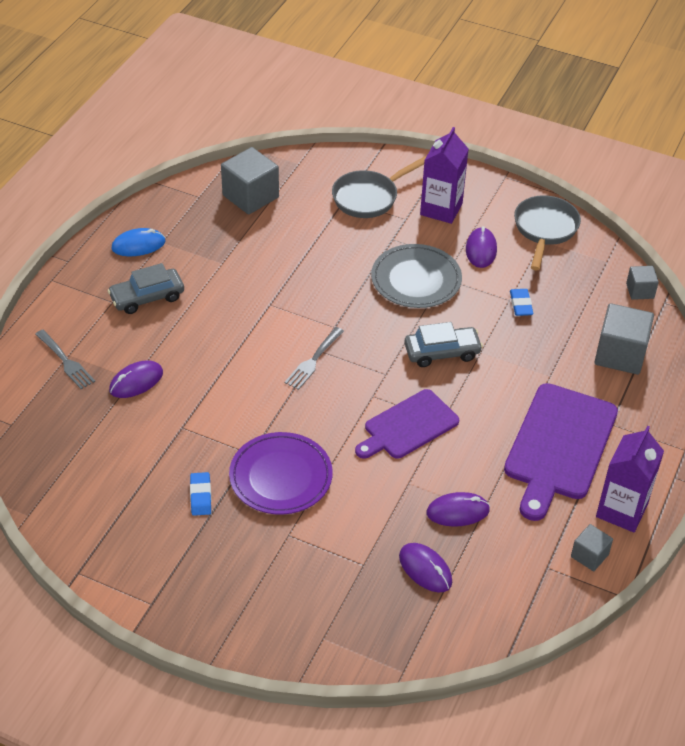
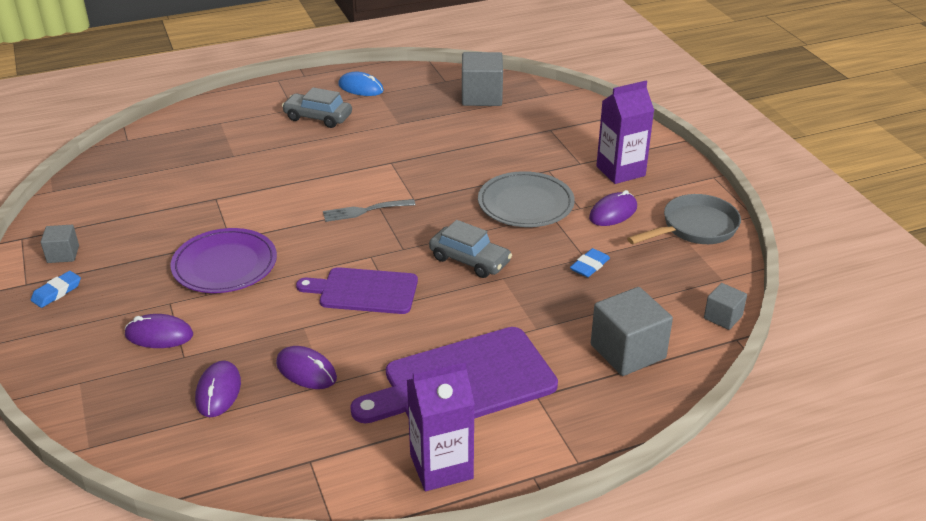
camera: 45 degrees right, 10 degrees down
(65, 361) = (212, 125): grey fork -> none
(136, 381) = (232, 158): purple mouse -> purple mouse (159, 335)
(200, 496) = (158, 243): blue eraser -> blue eraser (57, 292)
(369, 197) = (571, 137): grey pan -> none
(589, 555) = (358, 479): grey cube -> grey cube (63, 254)

